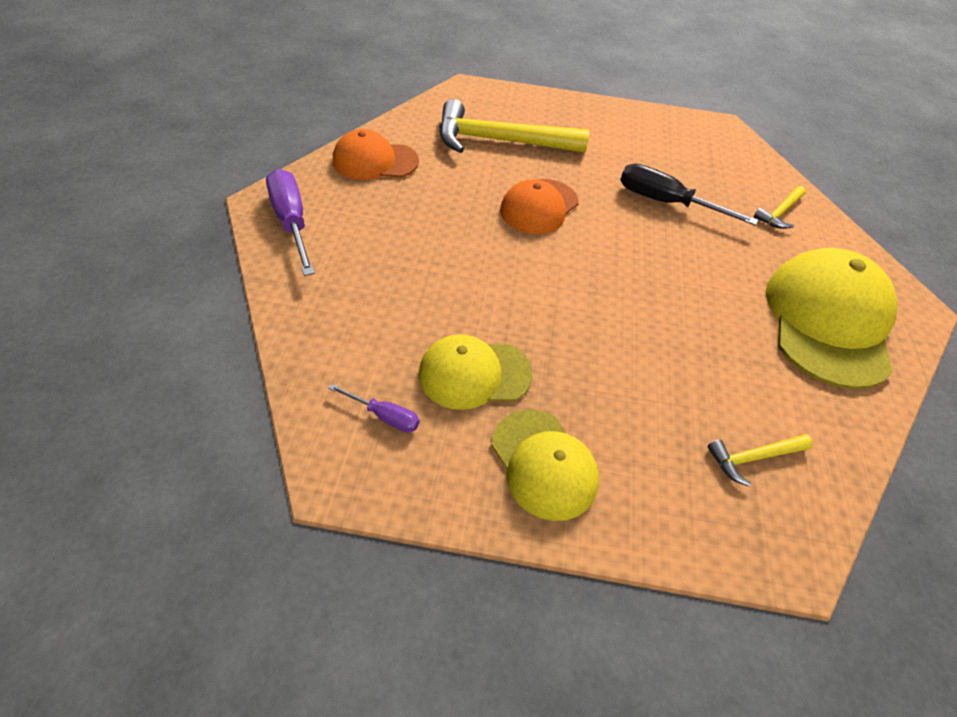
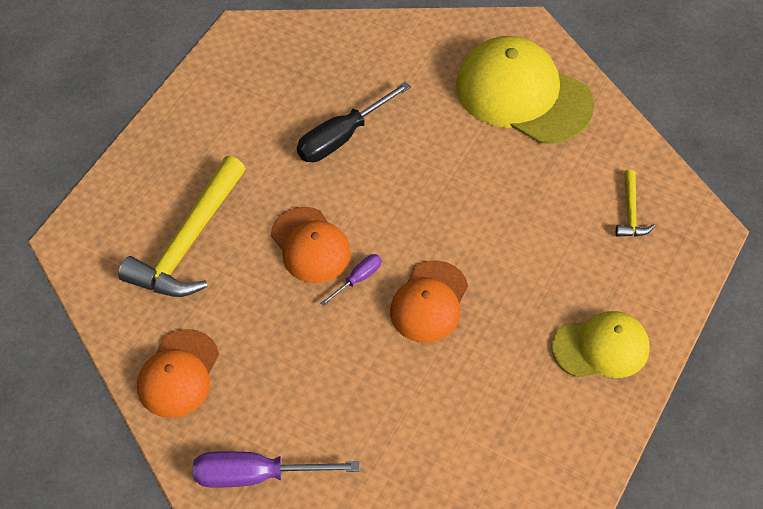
camera: 65 degrees left, 5 degrees up
(384, 416) = (528, 445): purple screwdriver -> purple screwdriver (358, 279)
(474, 374) = (503, 367): yellow cap -> none
(523, 298) = (429, 302): none -> orange cap
(780, 213) = (387, 56): yellow hammer -> none

